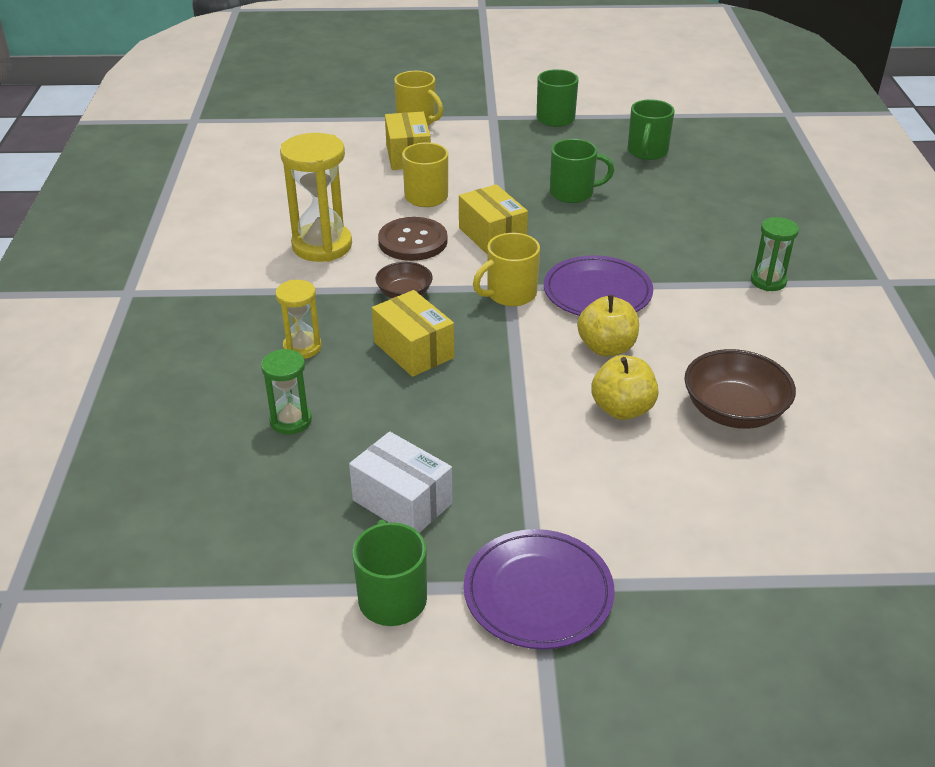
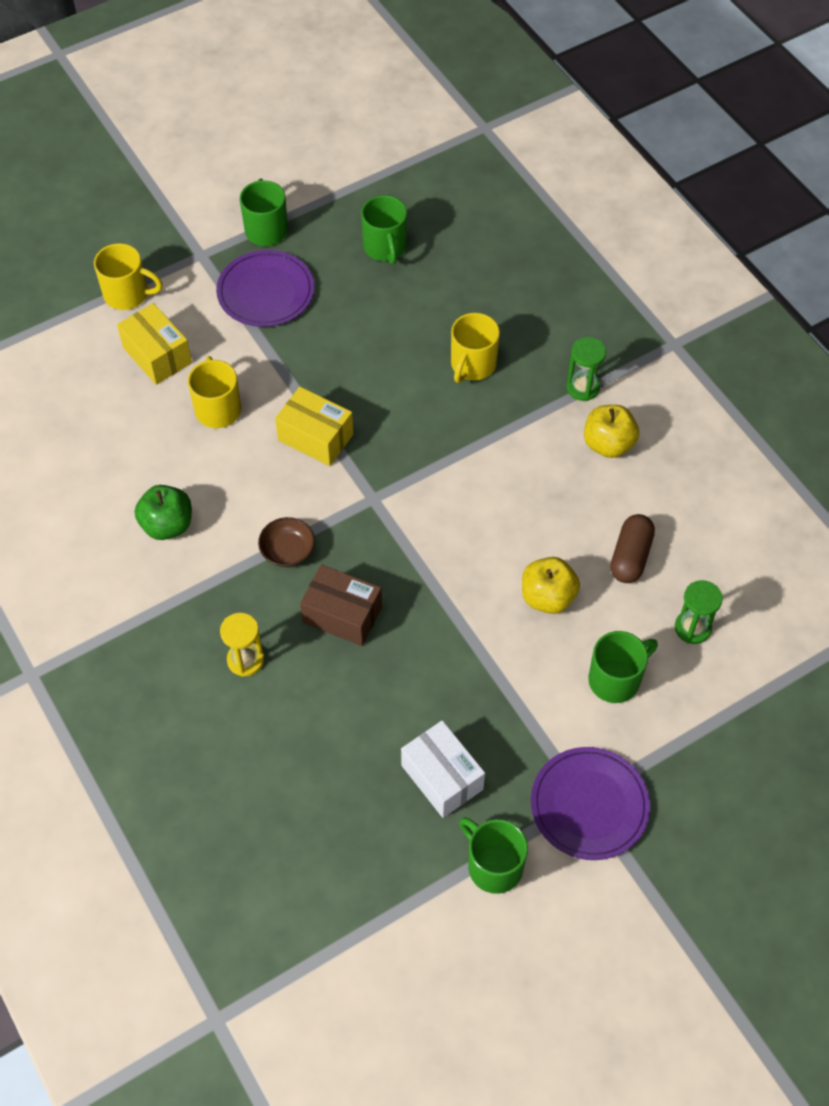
camera: 30 degrees left, 20 degrees up
(291, 421) = (297, 744): green hourglass -> green hourglass (692, 628)
(322, 246) = (167, 525): yellow hourglass -> green apple
(402, 502) = (442, 777): white box -> white box turned 45 degrees clockwise
(413, 241) = (248, 479): brown button -> none
(413, 350) = (342, 615): yellow box -> brown box
(510, 294) = (379, 507): yellow mug -> yellow mug (472, 365)
(573, 193) = (352, 342): green mug -> green mug (615, 679)
(597, 292) = (451, 468): purple plate -> purple plate (266, 292)
(606, 348) = (497, 533): yellow apple -> yellow apple (608, 444)
(733, 411) = (630, 556): brown bowl -> brown capsule

